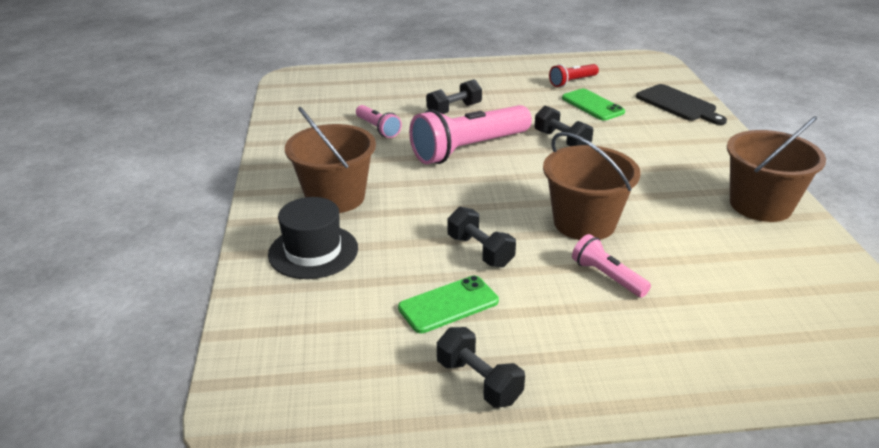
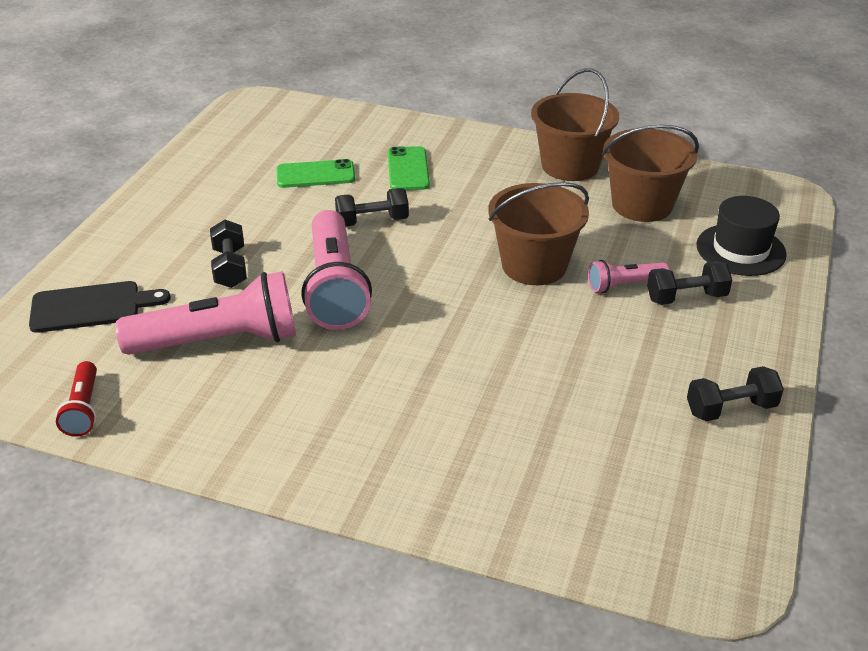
camera: 65 degrees left, 5 degrees up
(313, 251) = (464, 467): black hat -> black hat (740, 250)
(335, 197) = (360, 420): brown bucket -> brown bucket (642, 205)
(378, 129) = (219, 341): pink flashlight -> pink flashlight, size x2.01
(448, 305) = (615, 393): green phone -> green phone (408, 169)
(480, 251) = (540, 345): black dumbbell -> black dumbbell (686, 297)
(572, 82) = (249, 166): red flashlight -> red flashlight (83, 409)
(678, 104) = (364, 128): black cutting board -> black cutting board (91, 307)

